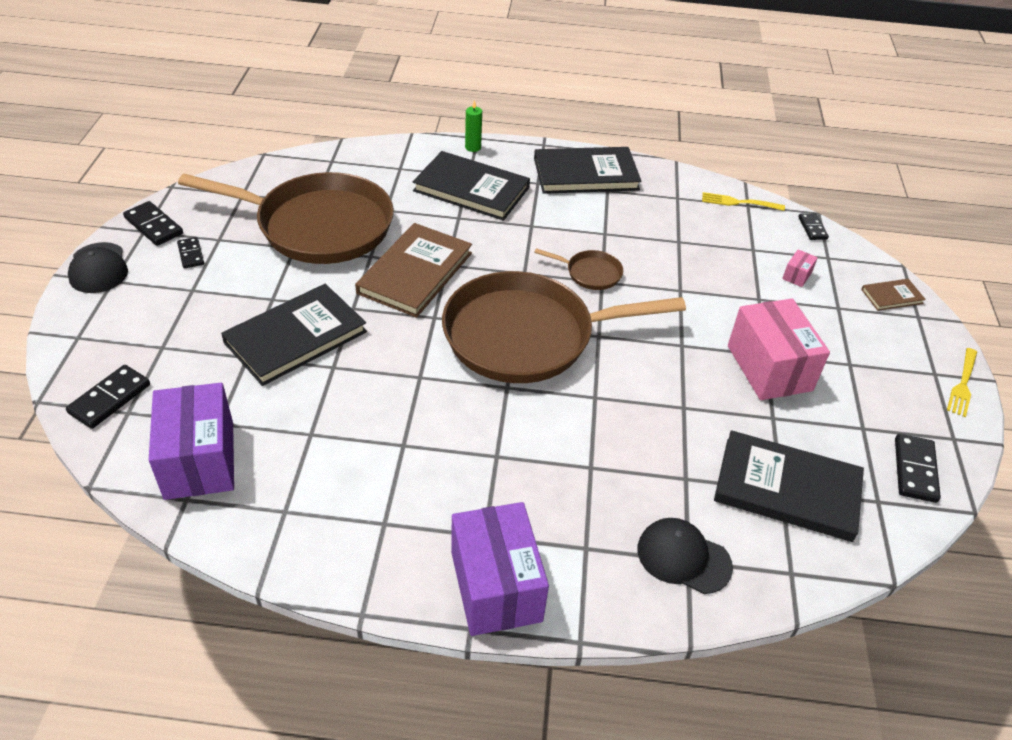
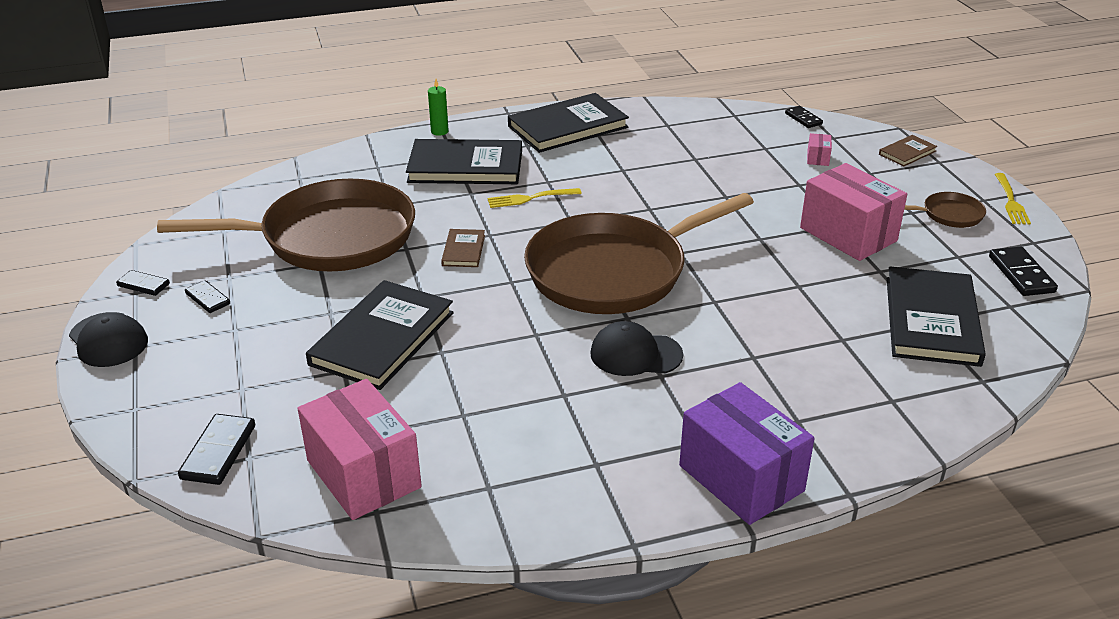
camera: 20 degrees left, 10 degrees down
(153, 226) = (143, 285): black domino -> black domino, size x0.65
(199, 460) = (363, 474): purple box -> pink box
(415, 273) = (463, 250): brown book -> brown book, size x0.47
(590, 273) = (634, 205): brown pan -> brown pan (949, 214)
(683, 557) = (886, 400): black cap -> black cap (635, 354)
(739, 202) = (725, 115): yellow fork -> yellow fork (531, 198)
(787, 489) = (932, 320): black book -> black book turned 75 degrees counterclockwise

